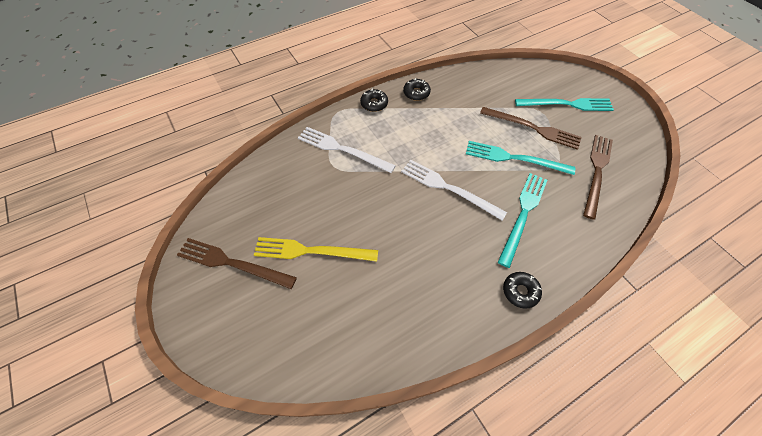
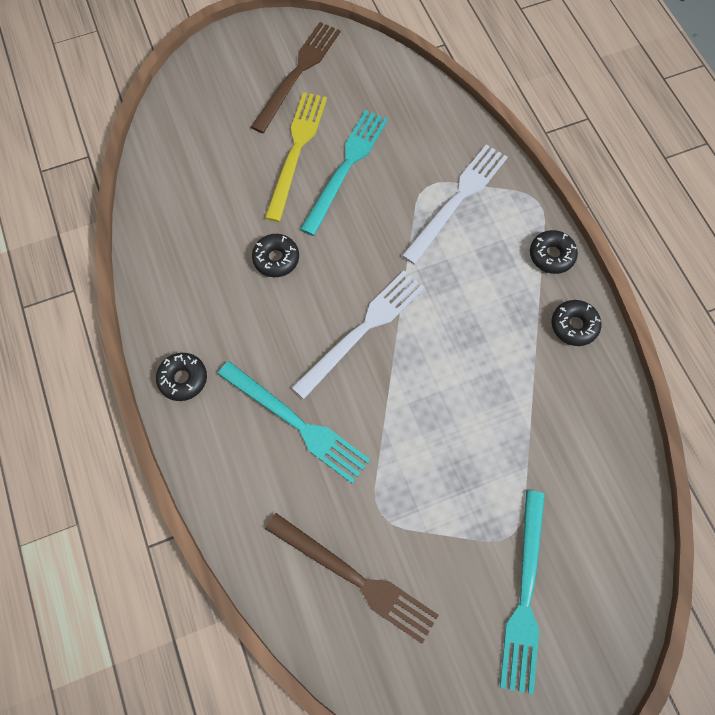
camera: 100 degrees right, 10 degrees up
(409, 248) = (276, 259): none -> black donut
(514, 158) = (405, 447): turquoise fork -> turquoise fork (346, 167)
(533, 128) = (469, 503): brown fork -> none

